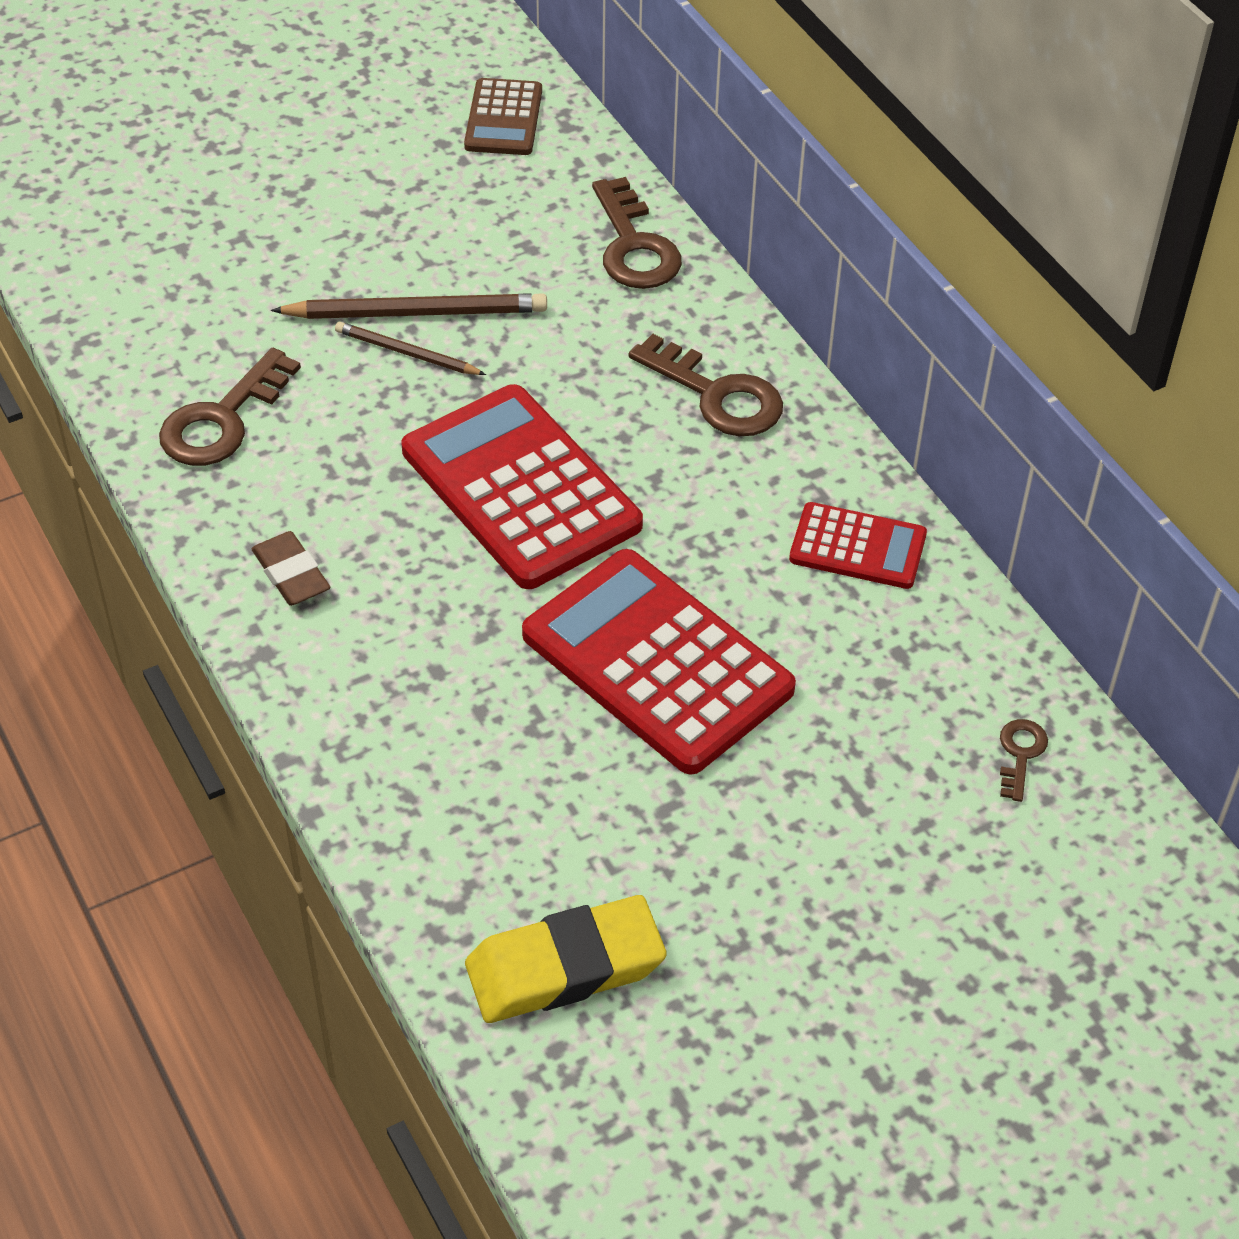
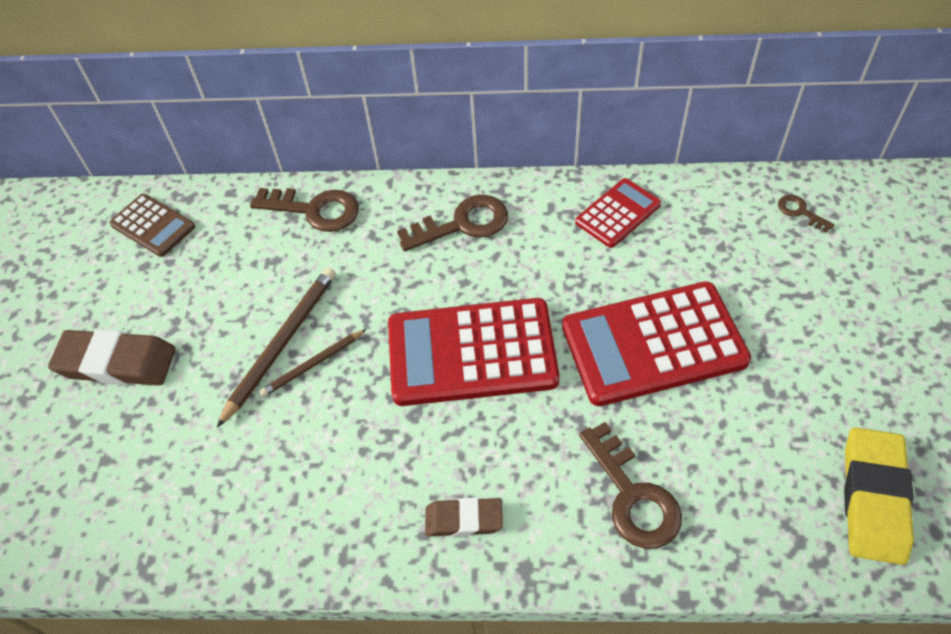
camera: 55 degrees left, 5 degrees up
(222, 420) = (292, 504): brown key -> brown key (633, 496)
(301, 191) = (117, 363): none -> brown eraser

